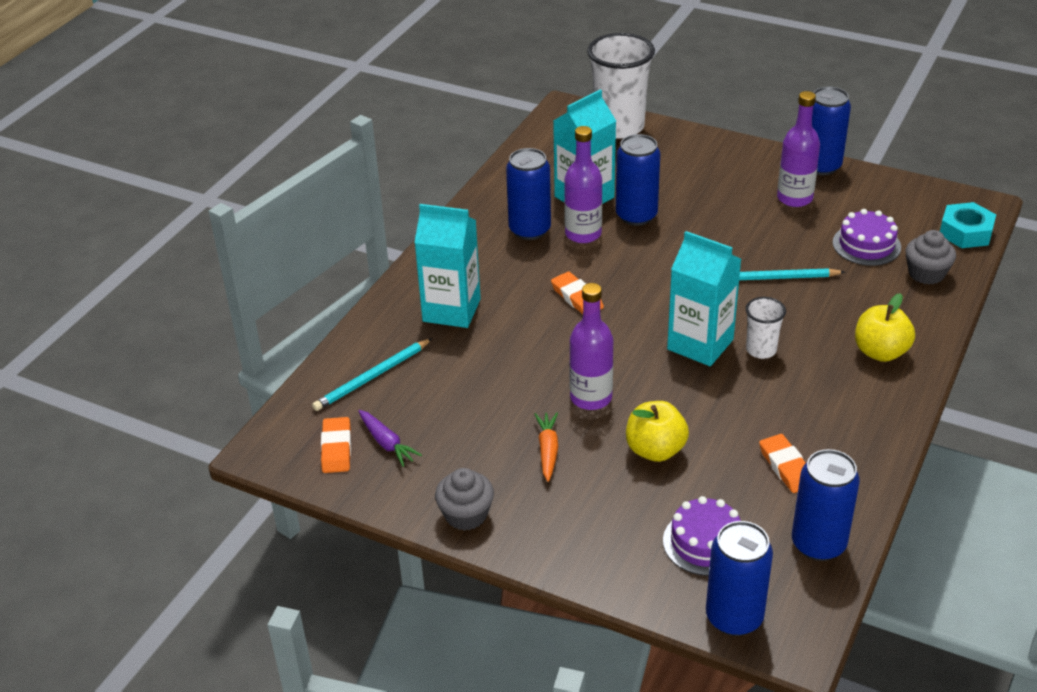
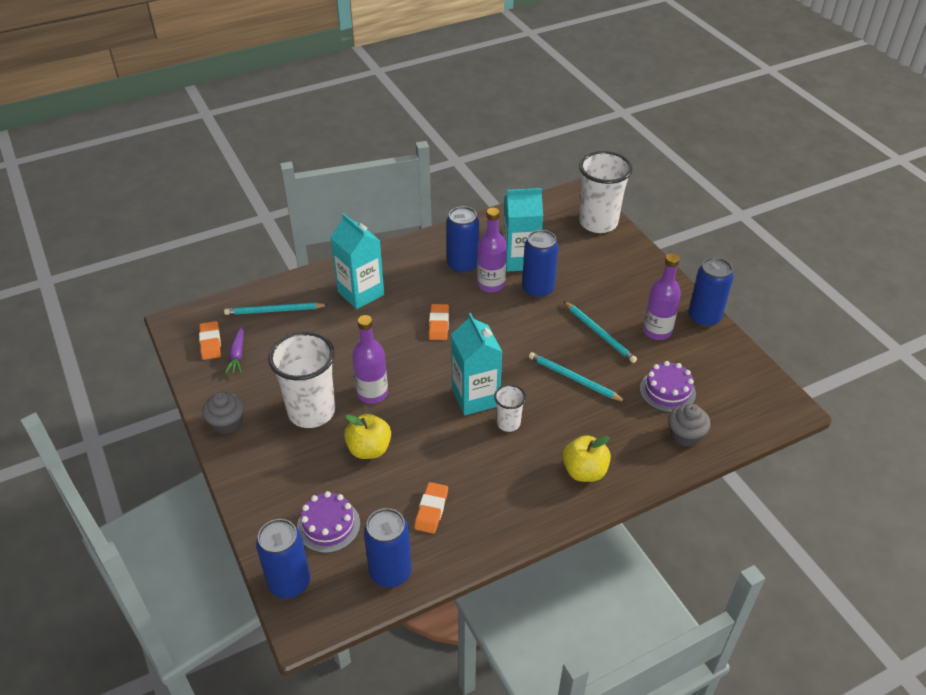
camera: 35 degrees right, 5 degrees up
(336, 448) = (210, 343): orange eraser -> orange eraser turned 45 degrees counterclockwise
(548, 450) = (311, 411): orange carrot -> white cup
(746, 226) = (599, 333): none -> turquoise pencil
(965, 232) = (753, 421): turquoise nut -> none

